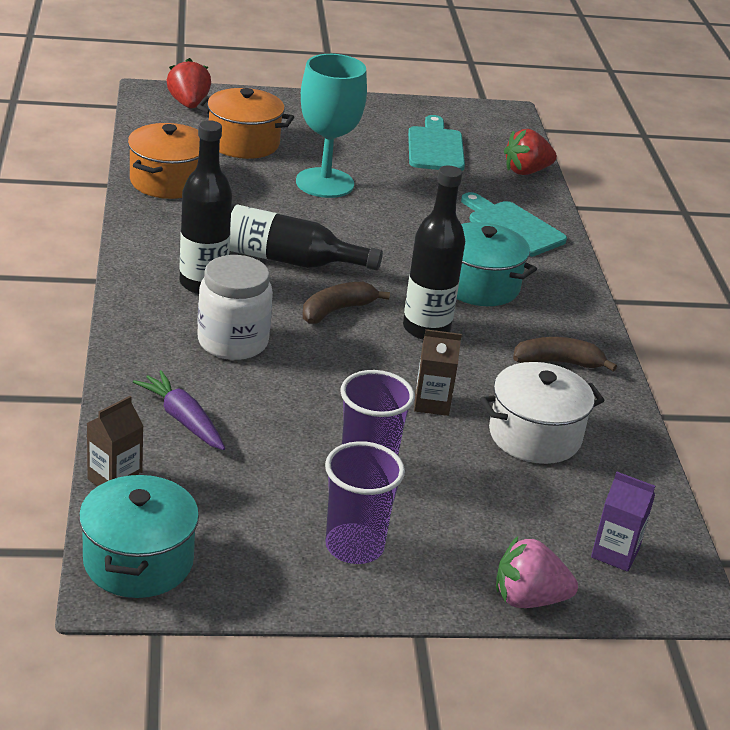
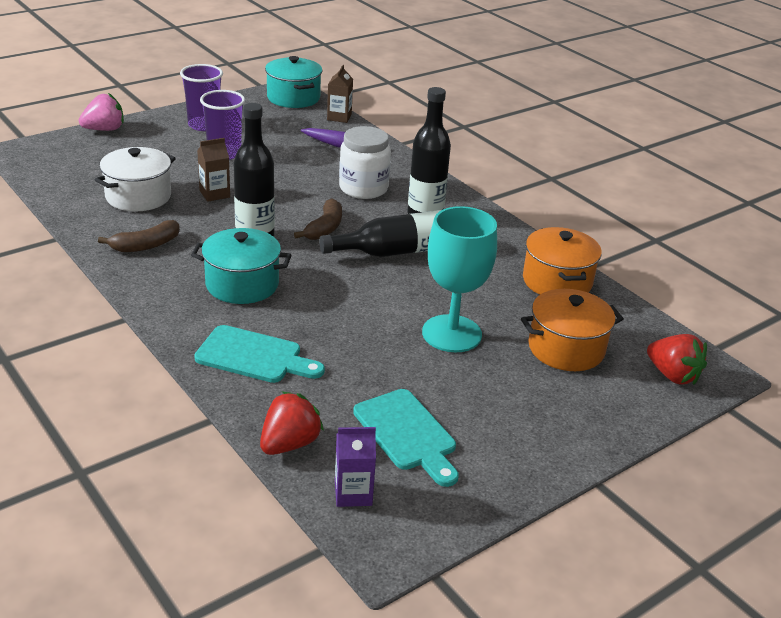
camera: 150 degrees right, 0 degrees up
(615, 553) = (64, 157): purple carton -> purple carton (353, 493)

